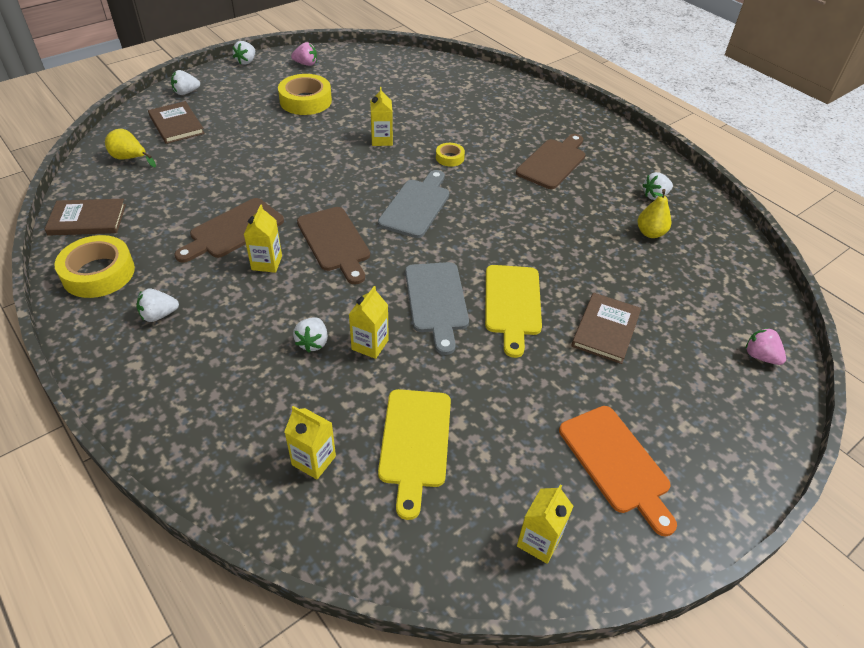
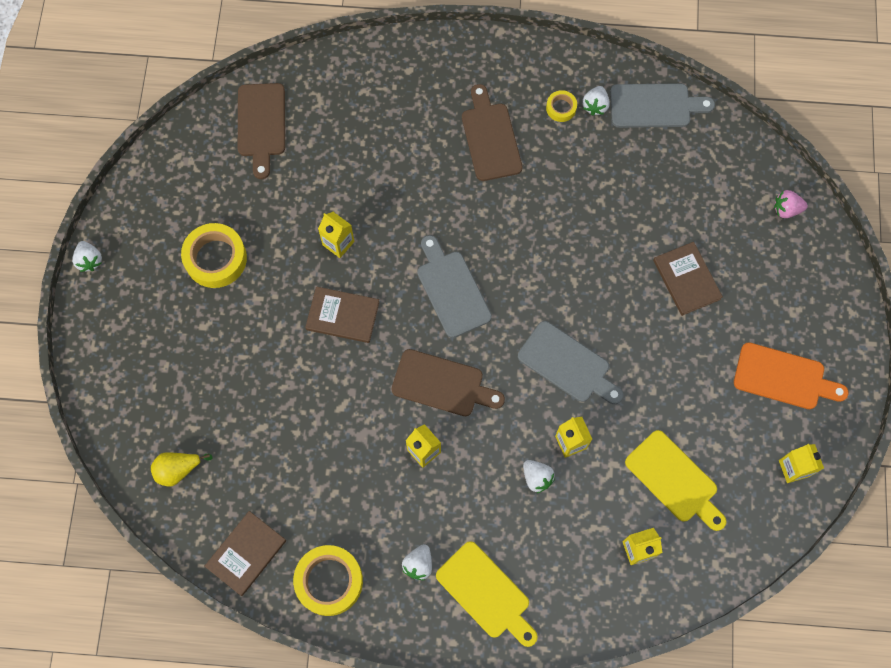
camera: 45 degrees left, 25 degrees up
(176, 125) = (155, 397): brown book -> brown book (343, 315)
(186, 92) = (101, 354): white strawberry -> none
(233, 230) = (361, 449): brown cutting board -> brown cutting board (261, 124)
(306, 64) = (146, 209): pink strawberry -> none
(450, 158) = (413, 211): yellow tape -> yellow tape (561, 108)
(512, 304) = (613, 316): yellow cutting board -> yellow cutting board (486, 593)
(650, 233) = (628, 153): yellow pear -> none
(706, 225) = (654, 106): none -> grey cutting board

